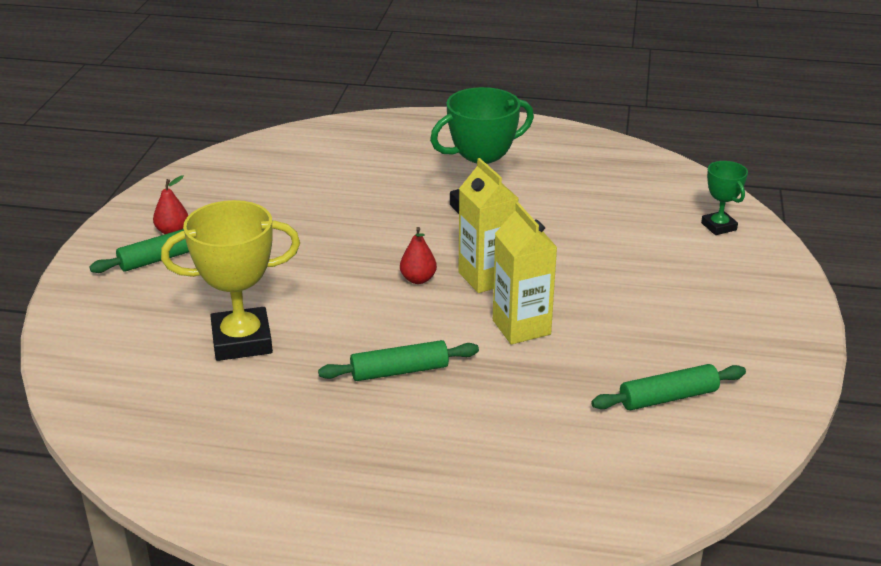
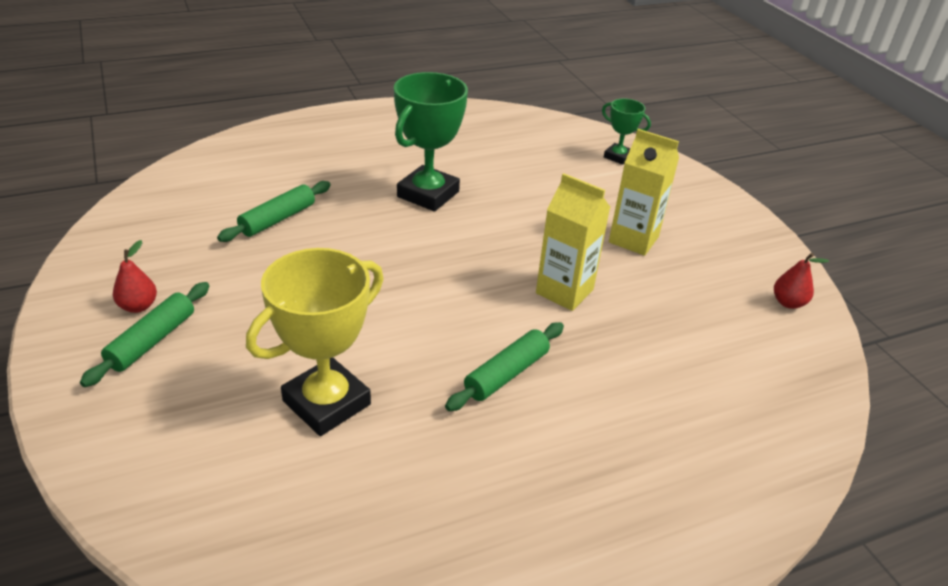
camera: 35 degrees left, 5 degrees up
(418, 279) = (436, 276): red pear -> red pear (788, 303)
(486, 277) = (492, 255): yellow carton -> yellow carton (633, 239)
(668, 397) = (729, 313): green rolling pin -> green rolling pin (278, 219)

